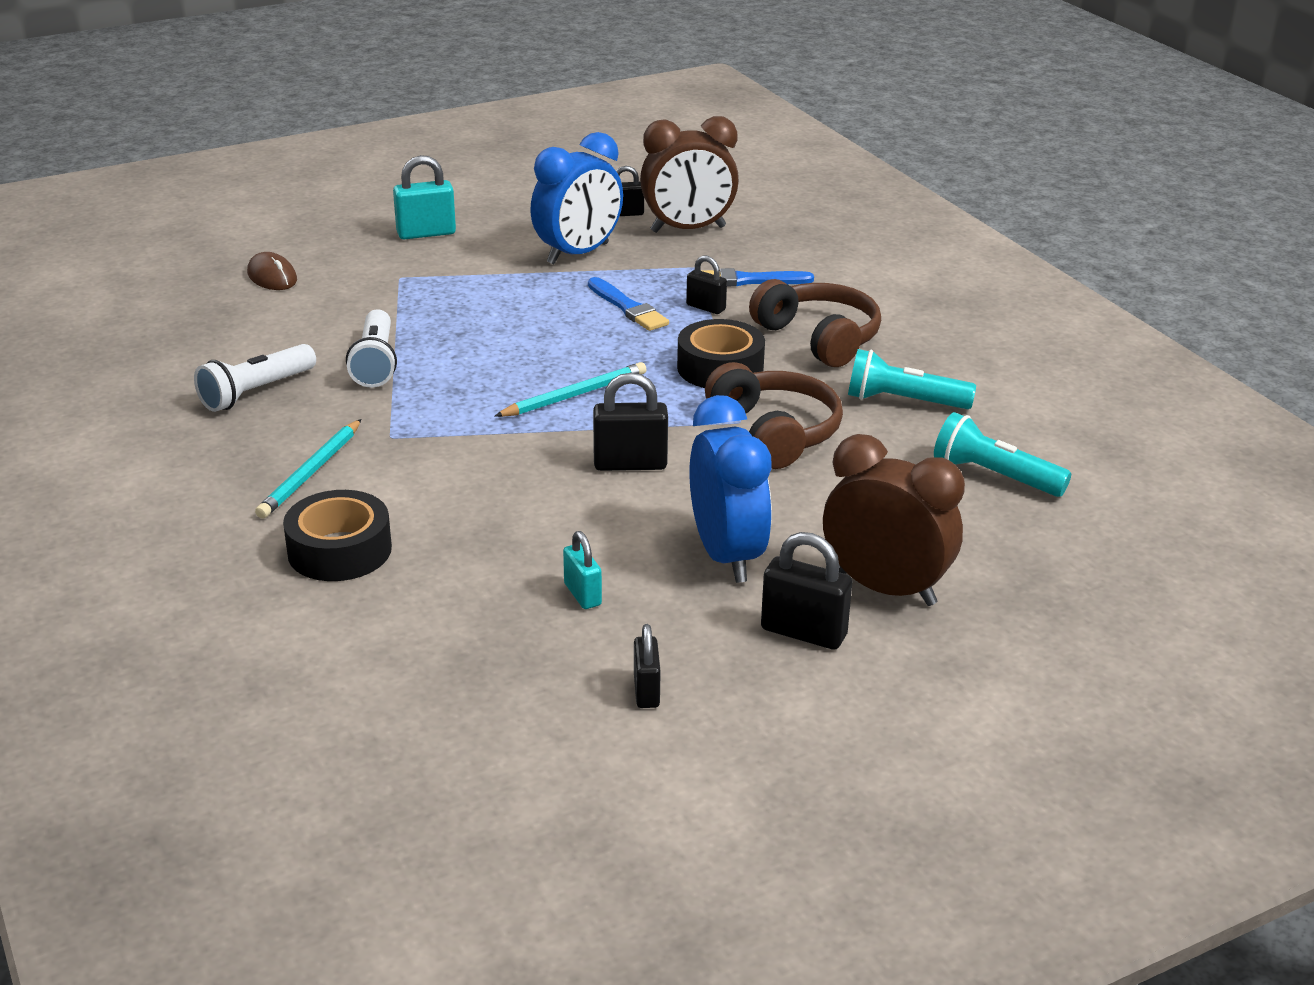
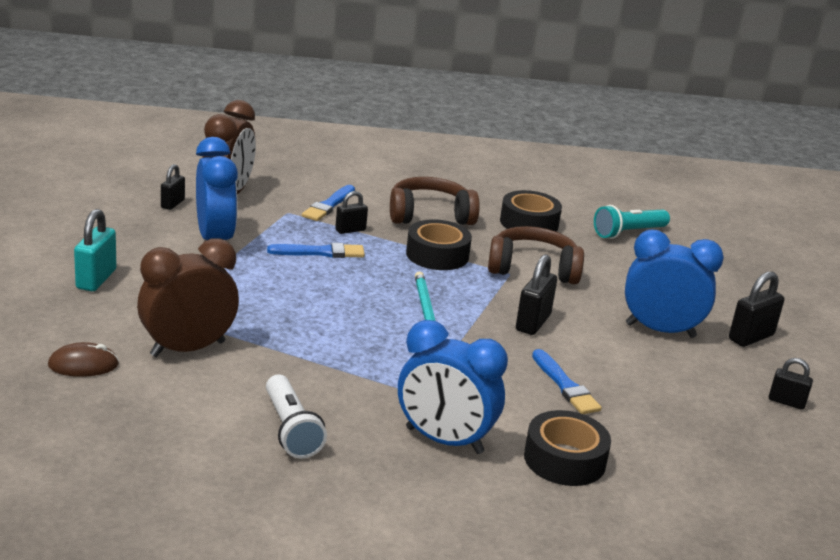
camera: 65 degrees left, 5 degrees down
(311, 472) = (444, 440): turquoise pencil -> blue clock
(375, 363) = (298, 365): white flashlight -> none
(502, 517) = (565, 385): none -> blue brush
(582, 594) = (675, 388): turquoise padlock -> none
(885, 589) = (721, 301): brown clock -> brown clock (188, 349)
(904, 401) = (529, 223): turquoise flashlight -> black tape

